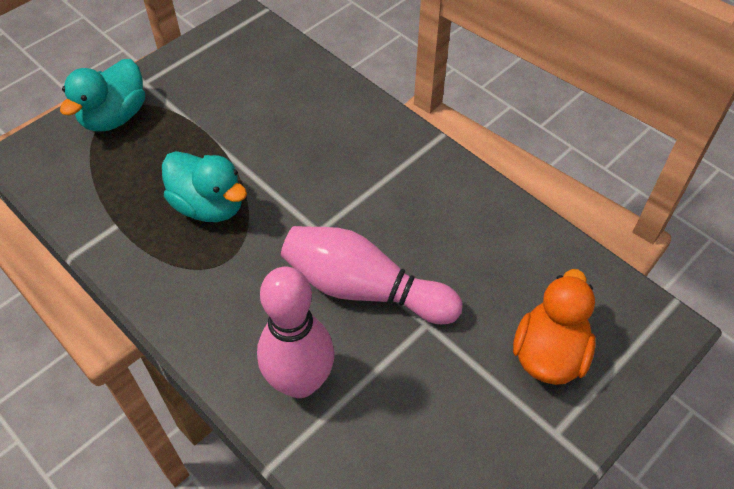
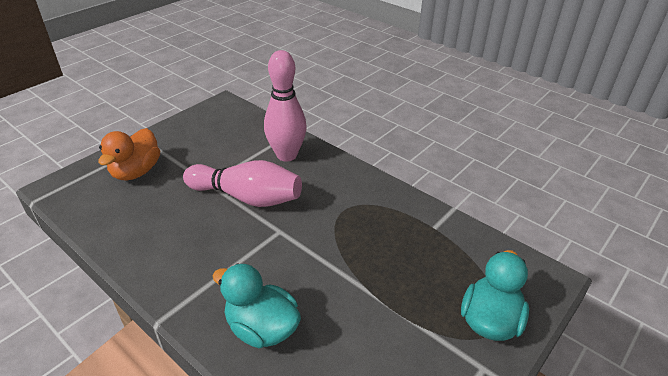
camera: 175 degrees right, 15 degrees down
(209, 205) = (368, 243): turquoise duck -> turquoise duck (262, 328)

